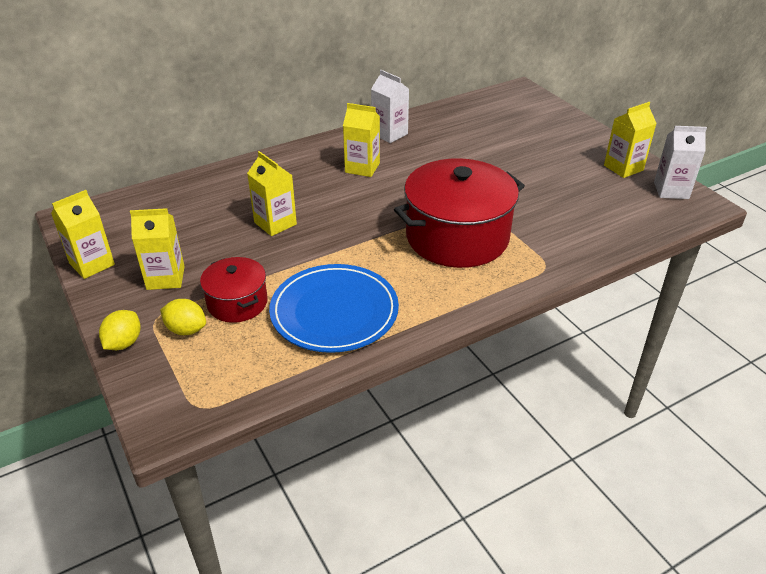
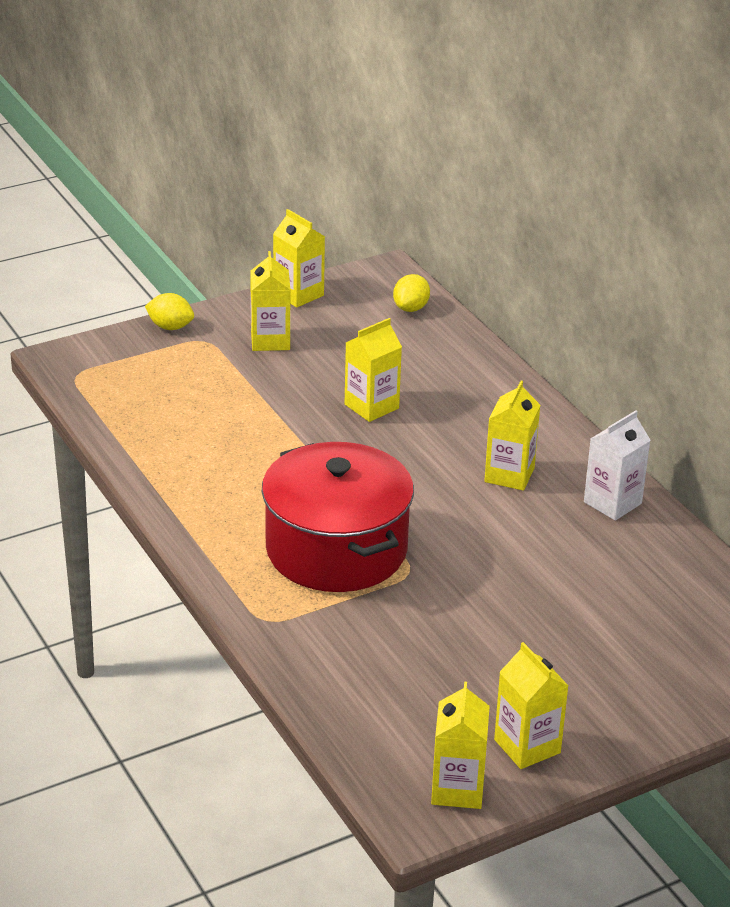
camera: 90 degrees right, 5 degrees down
(186, 330) = (184, 360): yellow lemon -> yellow lemon (411, 308)
(237, 303) = (222, 387): red pot -> none
(334, 312) = (199, 450): blue plate -> none
(671, 190) = (457, 789): white carton -> yellow carton

